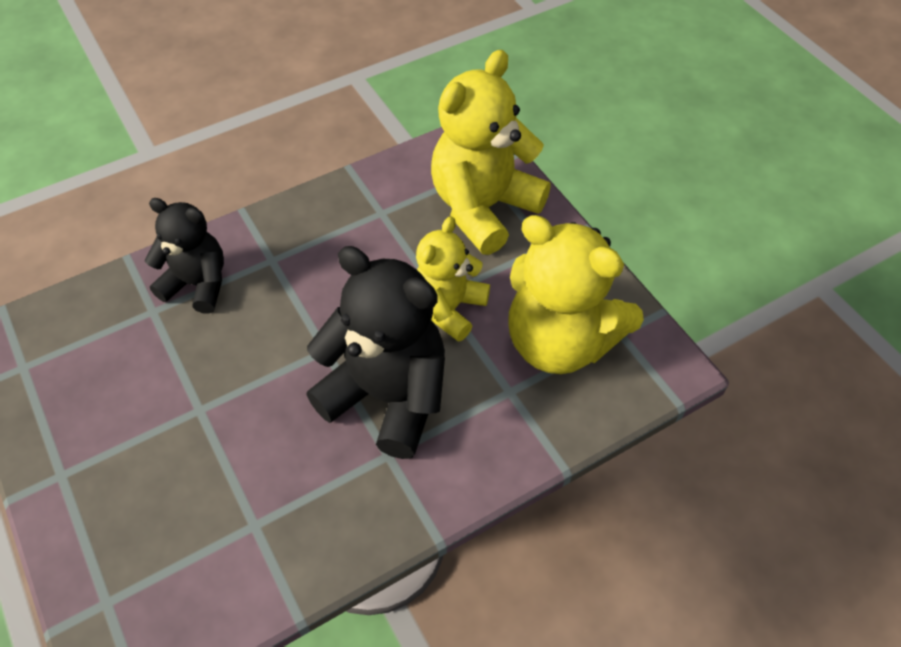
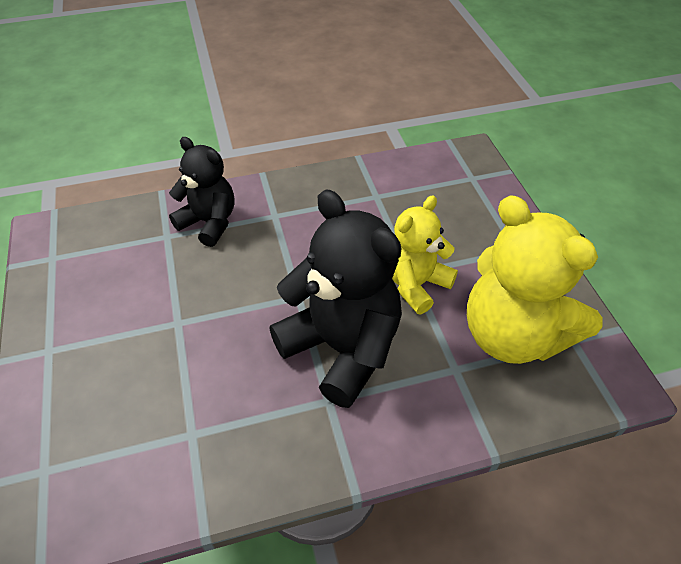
camera: 15 degrees right, 5 degrees down
(483, 208) = (466, 208): yellow teddy bear -> none

